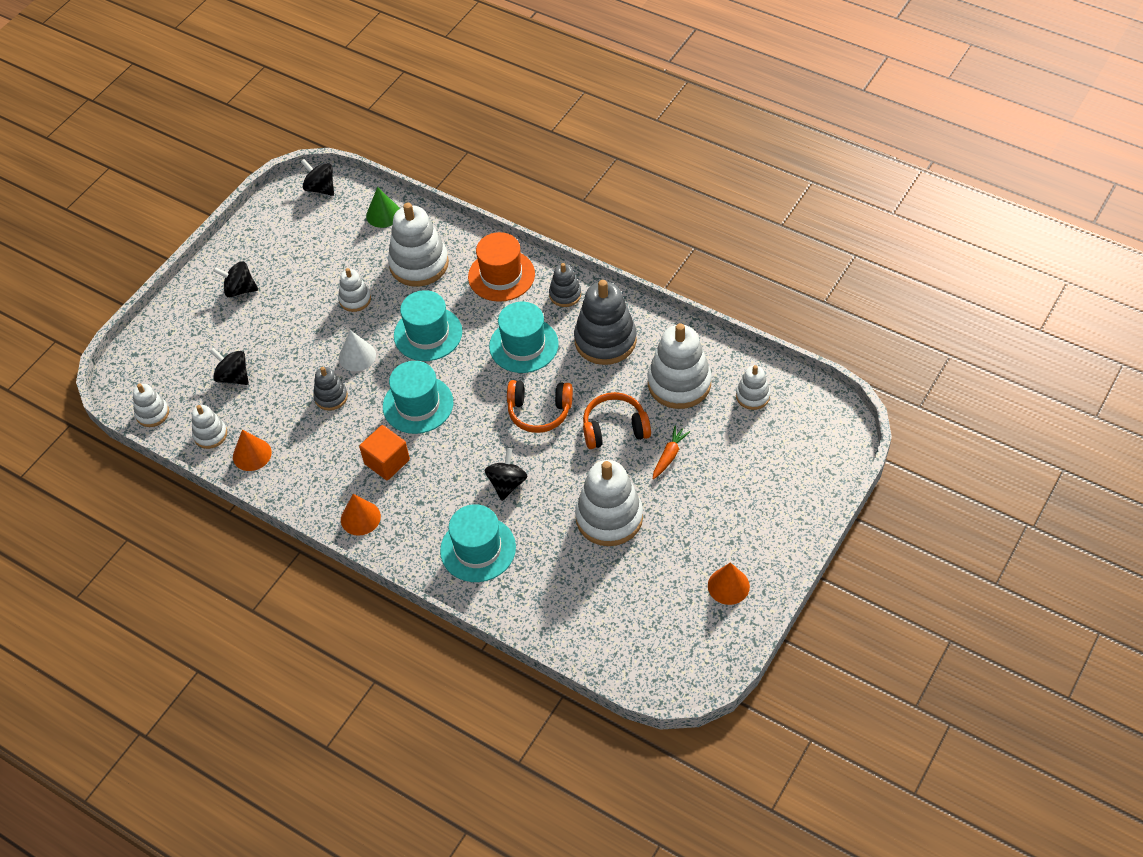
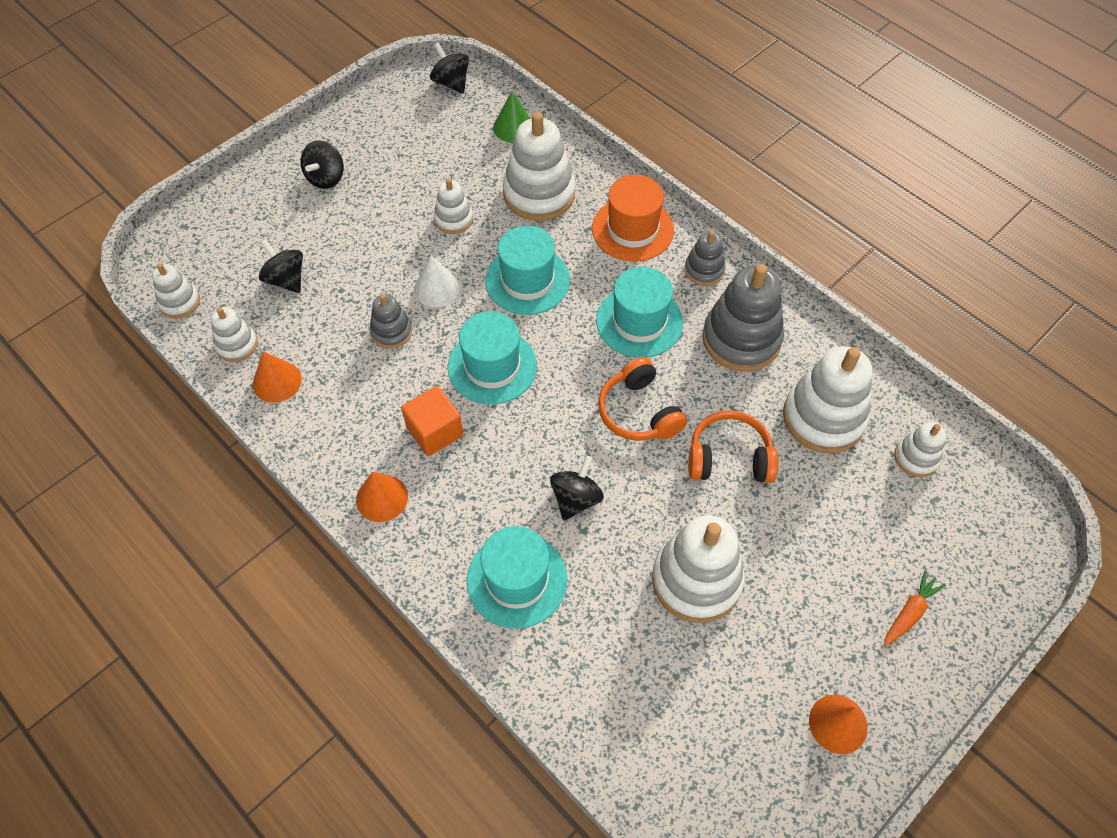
camera: 10 degrees right, 5 degrees up
(239, 290) = (326, 178): black spinning top -> black spinning top turned 90 degrees counterclockwise
(539, 411) = (639, 412): orange headphones -> orange headphones turned 45 degrees clockwise
(669, 456) = (792, 513): orange carrot -> orange carrot (910, 612)

